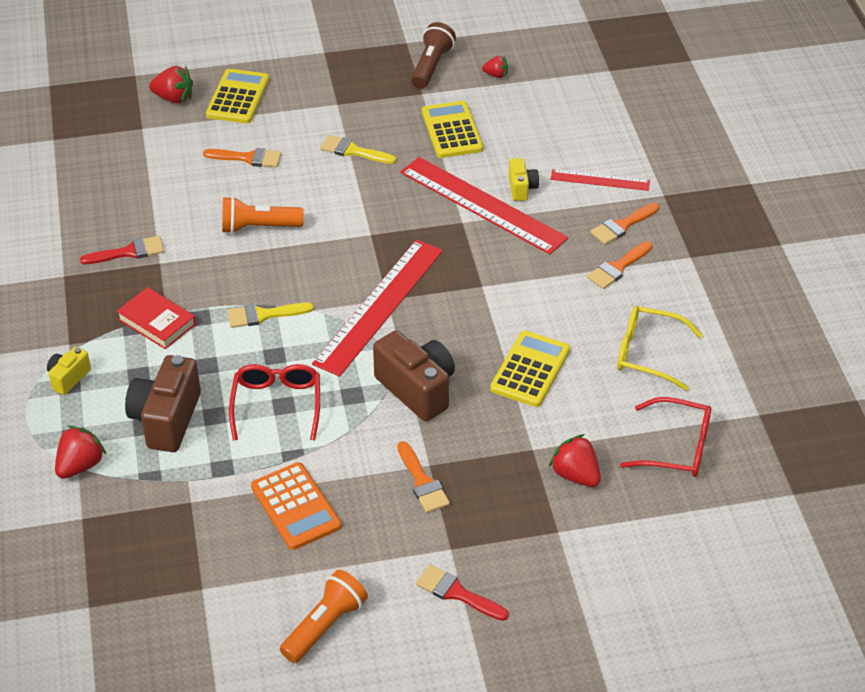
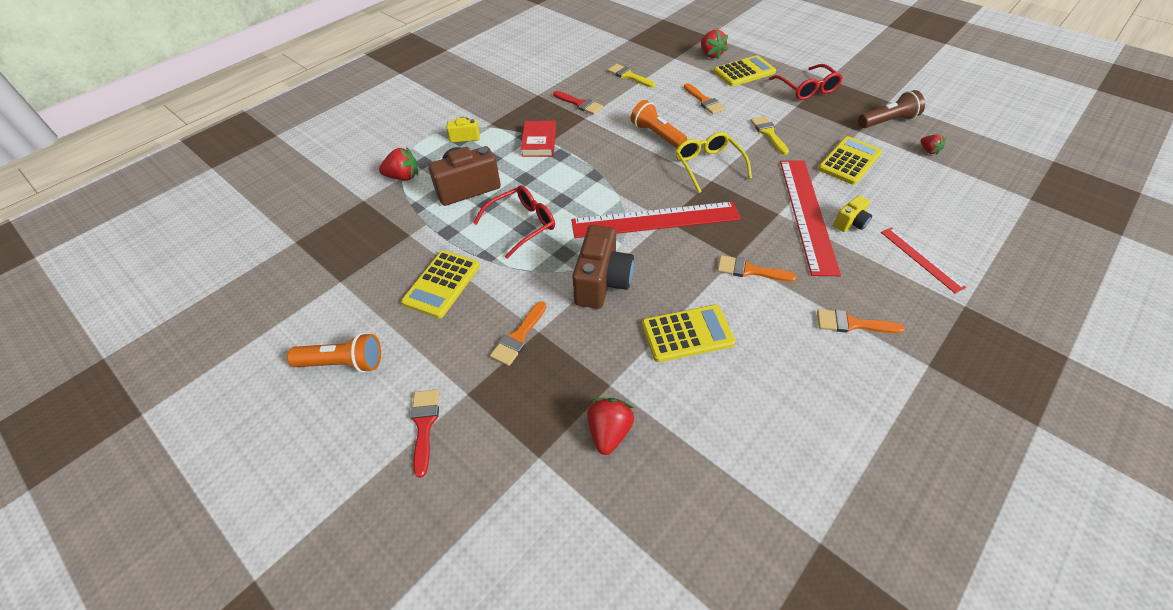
camera: 55 degrees right, 5 degrees up
(263, 315) = (590, 177): yellow brush -> yellow brush (629, 76)
(296, 507) = (442, 284): orange calculator -> yellow calculator
(622, 225) = (897, 300): orange brush -> orange brush (749, 270)
(648, 354) = (789, 402): yellow glasses -> yellow glasses (708, 166)
(677, 447) = (710, 493): red glasses -> red glasses (807, 89)

